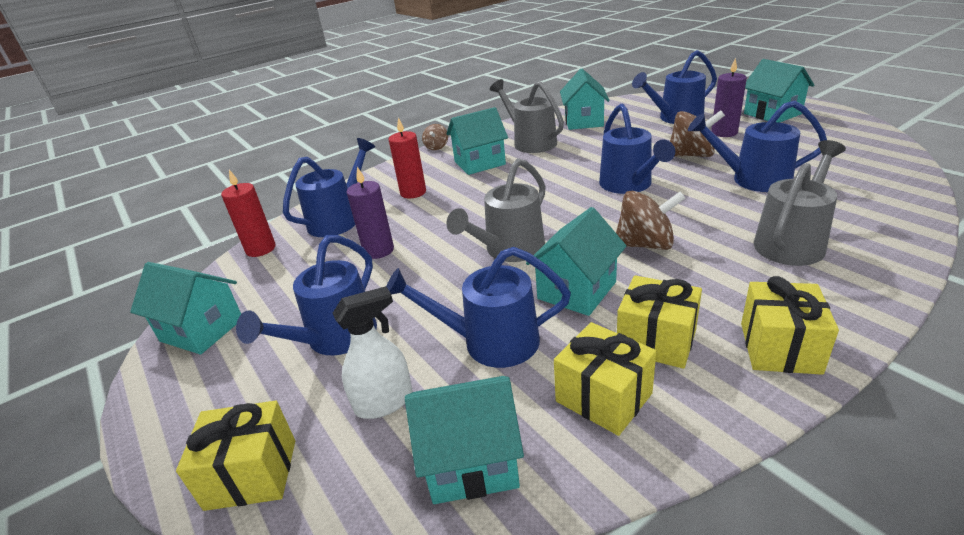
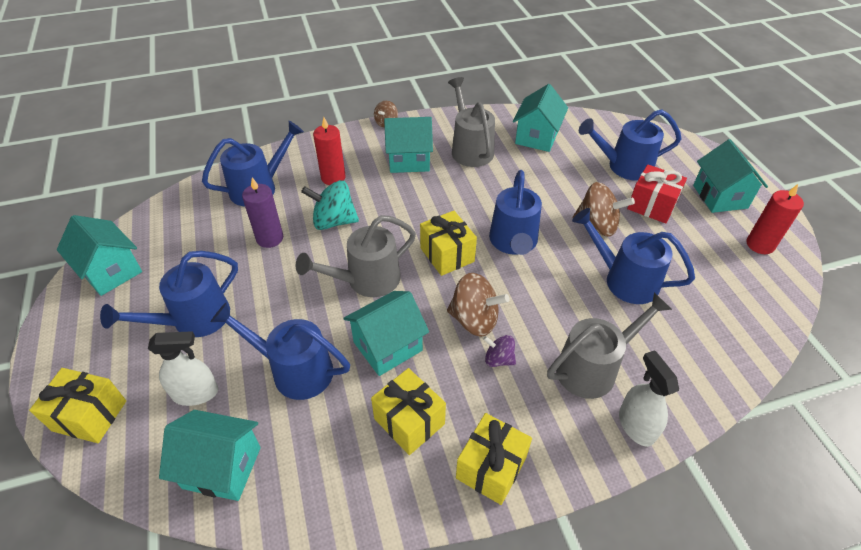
camera: 15 degrees right, 15 degrees up
(261, 249) = (186, 199): red candle -> red candle (760, 245)
(438, 220) = (334, 221): none -> turquoise spinning top
(603, 397) = (337, 455): yellow gift -> yellow gift (447, 255)
(698, 264) = (498, 359): none -> purple spinning top
(724, 132) = (651, 206): purple candle -> red gift
(878, 268) = (636, 425): none -> white spray bottle

